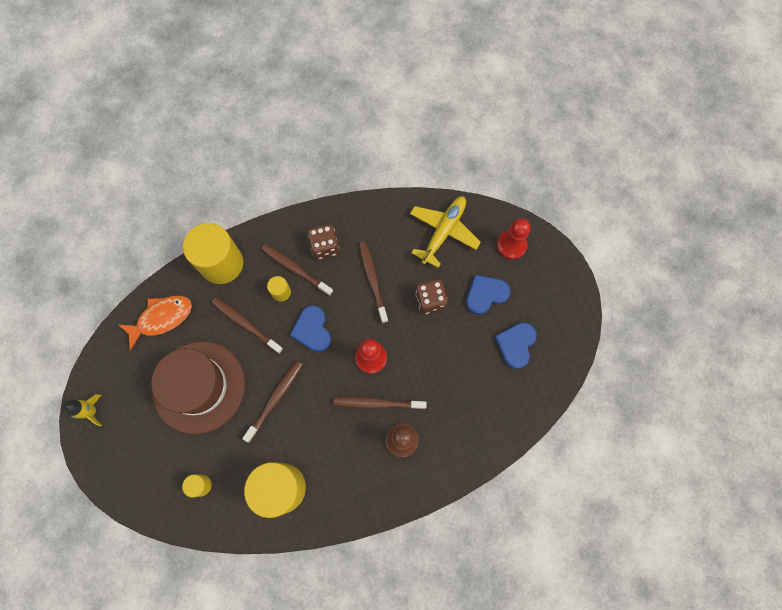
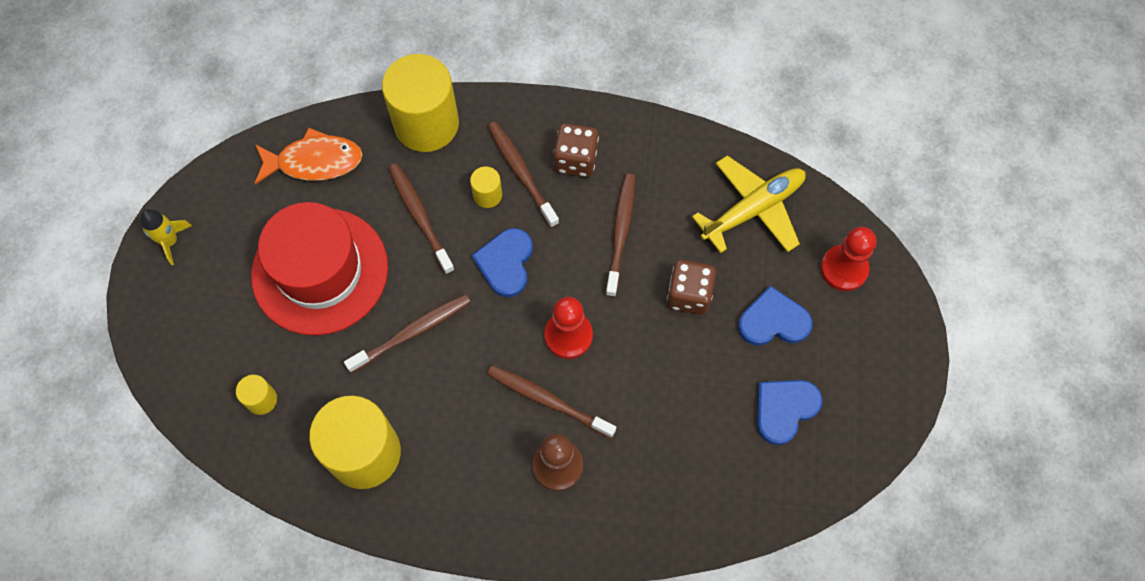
camera: 25 degrees right, 5 degrees down
(199, 387) = (320, 271): brown hat -> red hat

